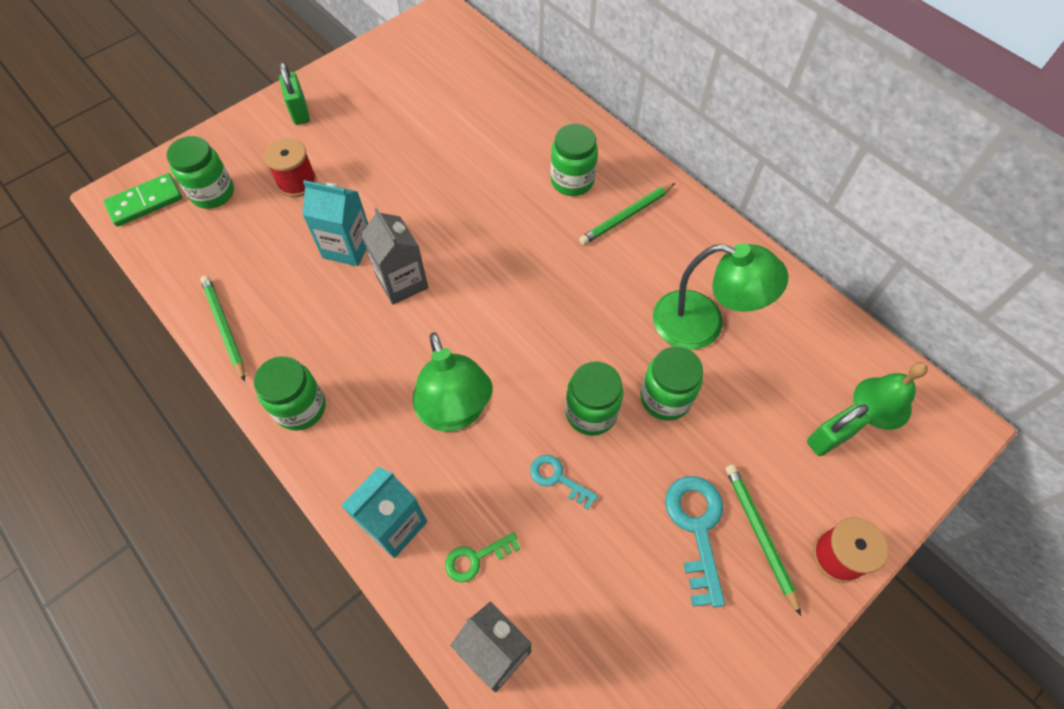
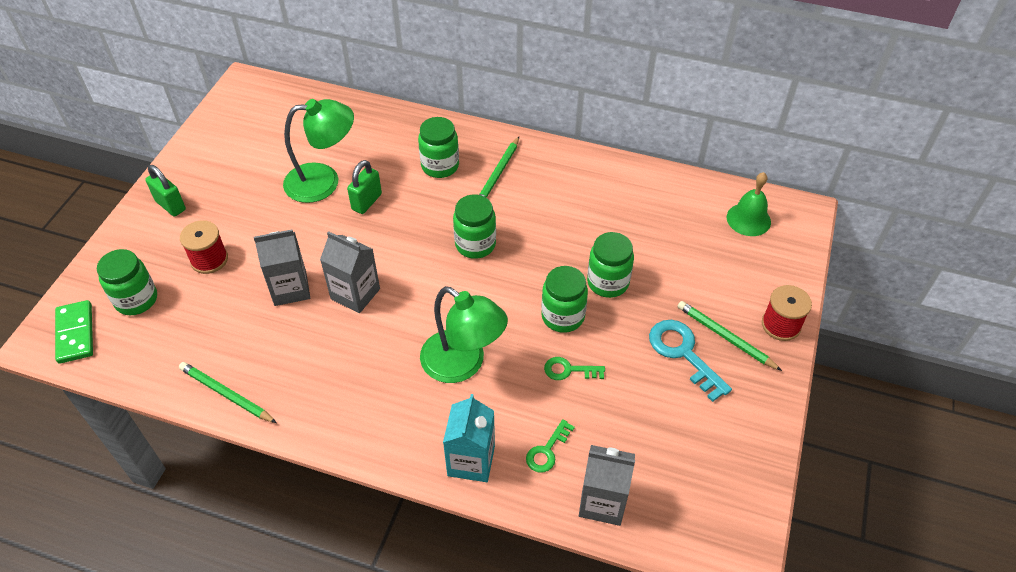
camera: 30 degrees left, 10 degrees down
(145, 202) = (75, 333): green domino -> green domino turned 45 degrees counterclockwise
(300, 408) = (337, 420): green jar -> green jar (475, 244)
(347, 247) = (290, 289): turquoise carton -> grey carton
(558, 478) = (569, 370): turquoise key -> green key
(703, 324) = (601, 223): green lamp -> green lamp (324, 181)
(828, 438) = (730, 257): green padlock -> green padlock (367, 202)

